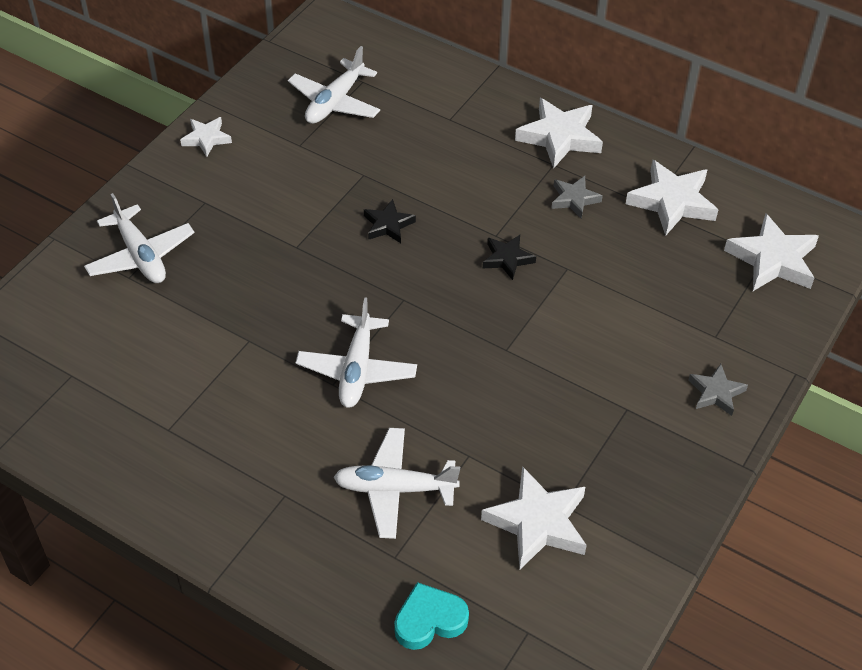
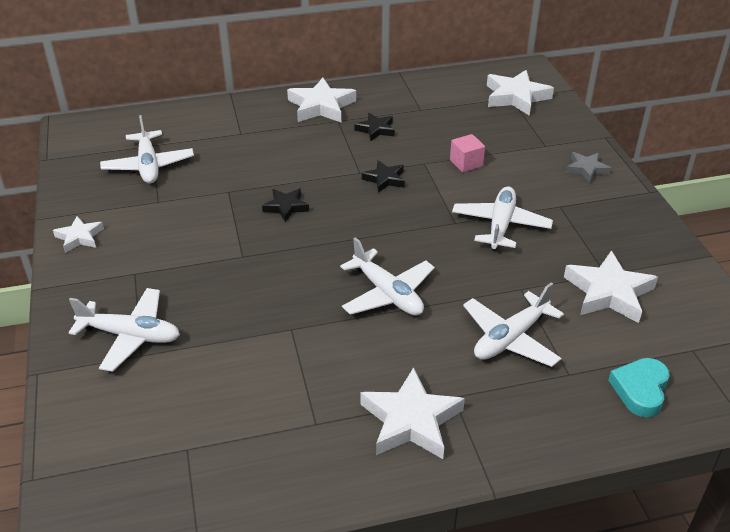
camera: 45 degrees left, 10 degrees down
(541, 384) = (500, 225): none -> white plane
(574, 199) = (376, 129): grey star -> black star
(606, 297) = (466, 163): none -> pink cube
(672, 202) = (428, 101): white star -> white star (411, 420)

